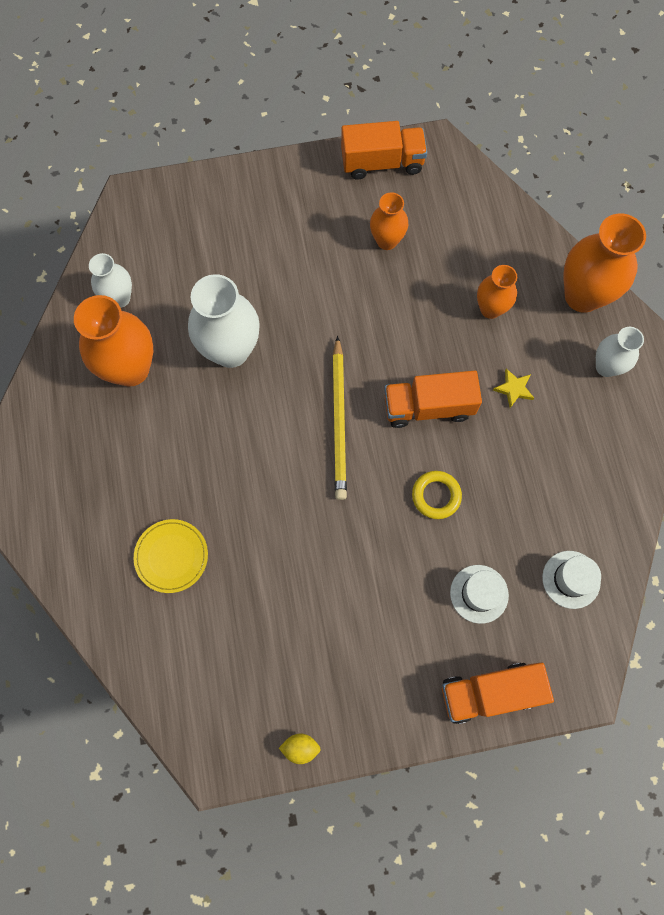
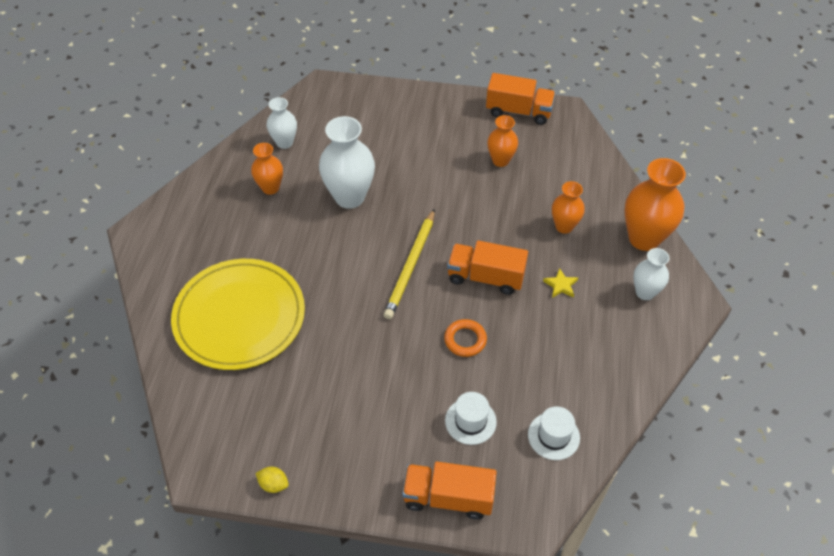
camera: 20 degrees right, 20 degrees down
(130, 369) = (270, 188): orange vase -> orange vase, size x0.58
(171, 556) = (239, 317): yellow plate -> yellow plate, size x2.16
(436, 496) = (465, 340): yellow ring -> orange ring

